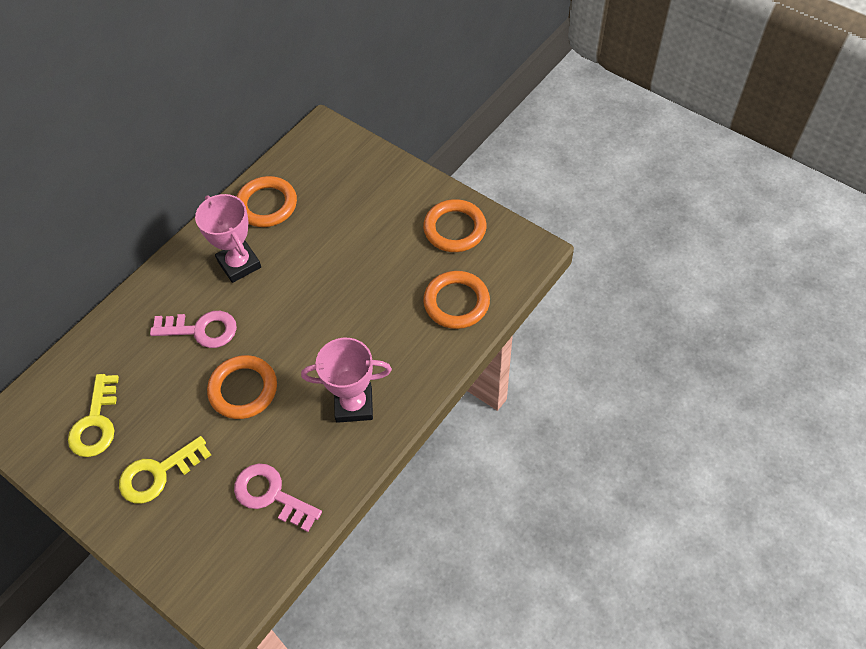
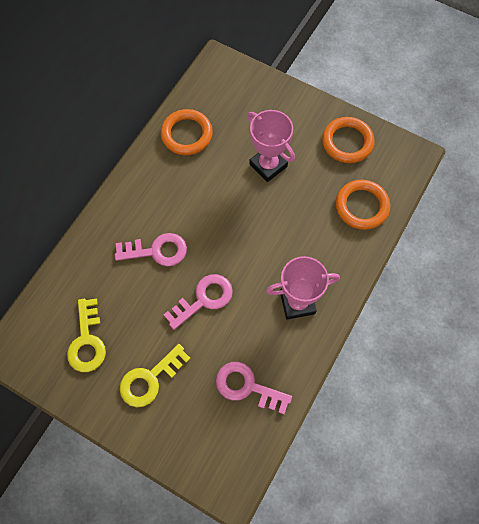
camera: 10 degrees left, 10 degrees up
(239, 264) = (175, 189): pink trophy -> pink trophy (268, 165)
(243, 389) = (204, 299): orange ring -> pink key

